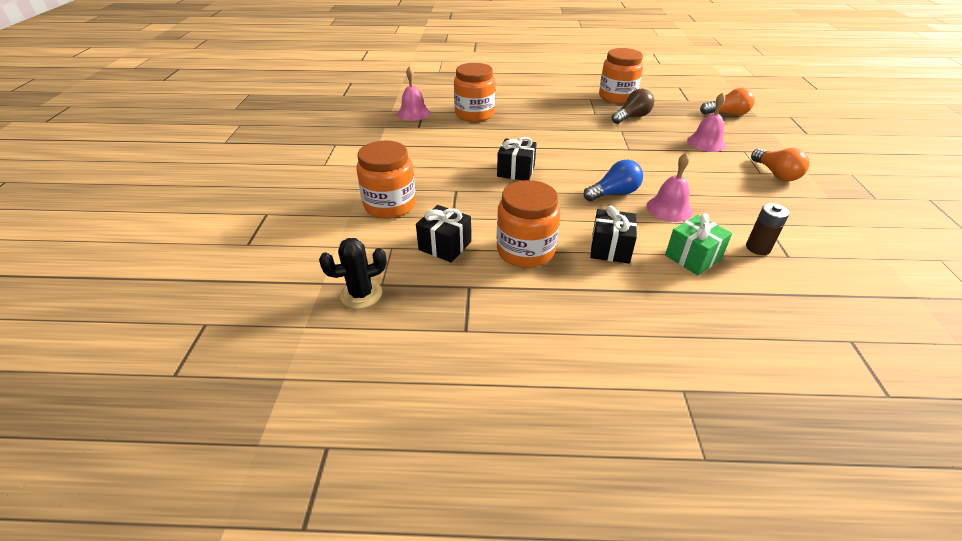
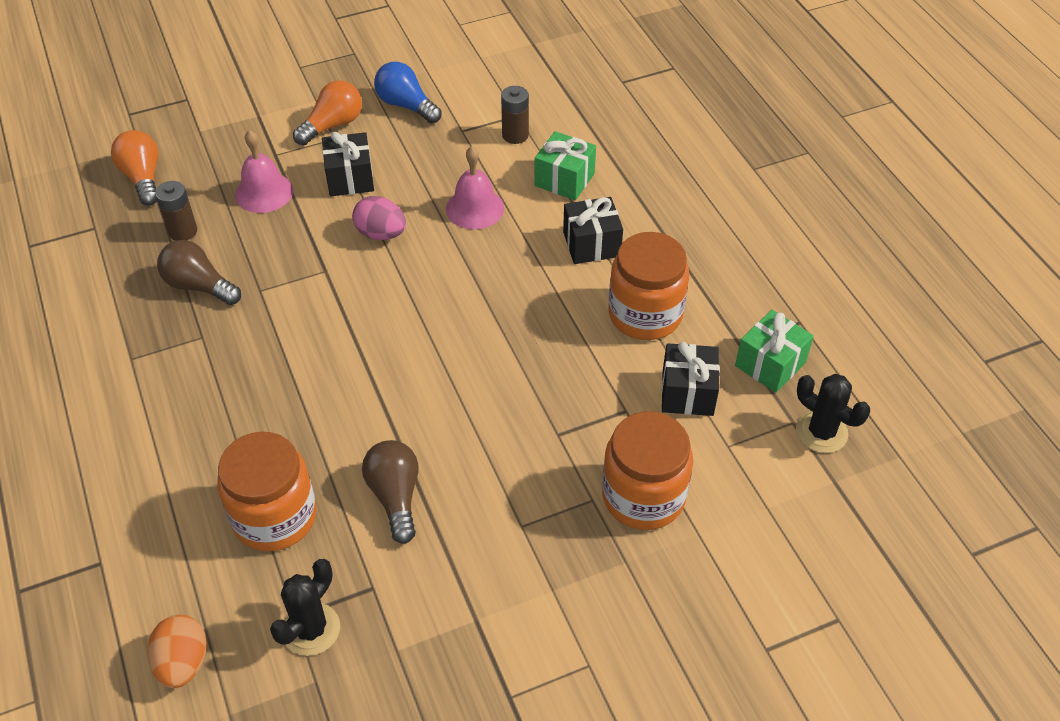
camera: 115 degrees left, 10 degrees up
(413, 113) = (311, 629): pink bell -> black cactus
(426, 92) = (183, 663): none -> orange egg
(437, 294) = (770, 364): none -> green gift
(459, 140) = (395, 496): none -> brown light bulb
(516, 171) = (464, 382): black gift -> black gift (350, 178)
(614, 193) = (467, 263): blue light bulb -> blue light bulb (406, 105)
(617, 97) = (109, 321): orange jar -> none
(654, 170) = (381, 234): none -> pink egg
(677, 118) = (183, 231): none -> brown battery

